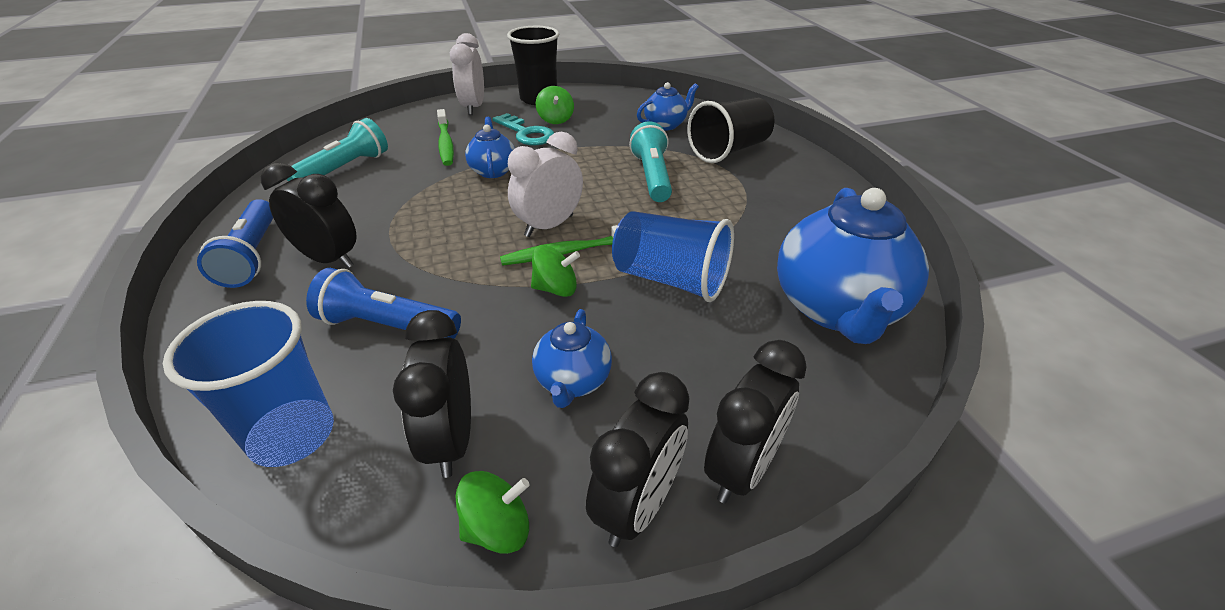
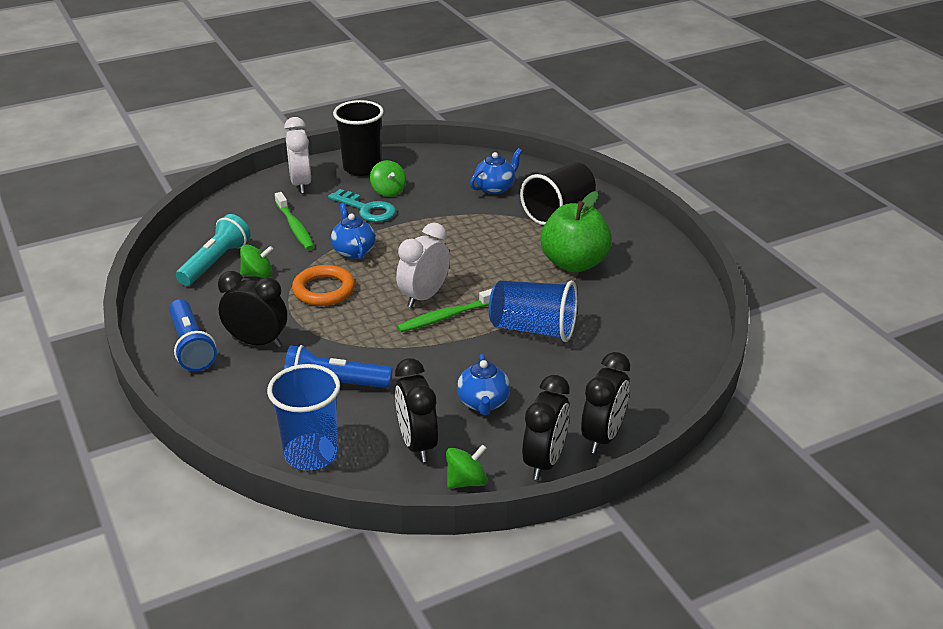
camera: 10 degrees left, 5 degrees down
(440, 207) = (324, 290): none -> orange ring
(556, 289) = (448, 345): green spinning top -> green spinning top (258, 274)
(652, 176) = (496, 243): turquoise flashlight -> none
(737, 205) = (574, 263): none -> green apple
(837, 309) = (656, 337): blue teapot -> none

